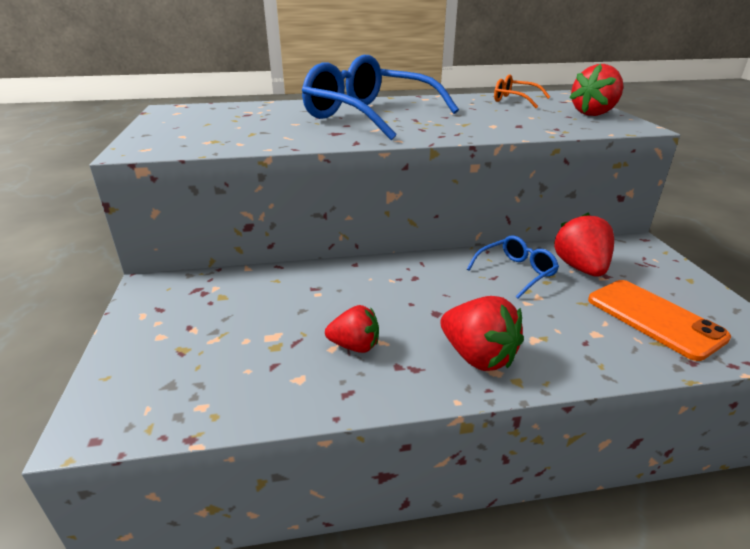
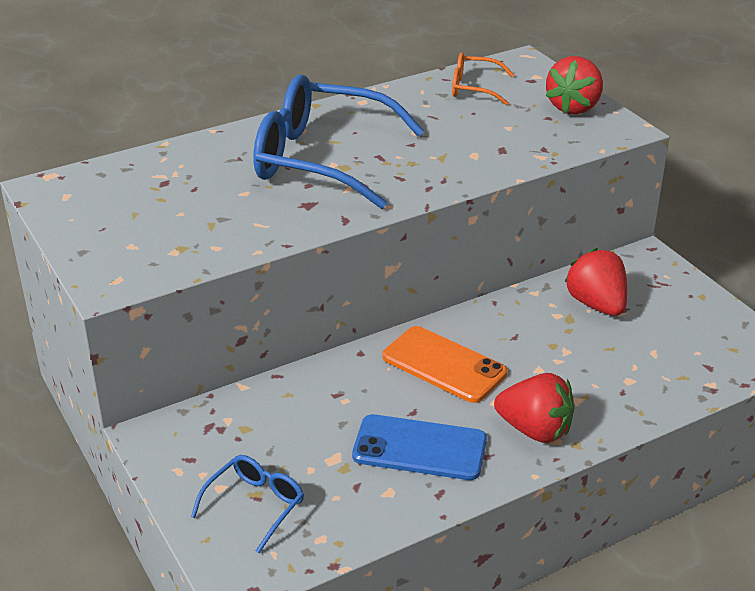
camera: 20 degrees left, 5 degrees up
(355, 346) = (419, 448): red strawberry -> blue phone
(516, 272) = (535, 325): blue glasses -> blue glasses (255, 505)
(654, 318) = (676, 351): orange phone -> orange phone (444, 365)

